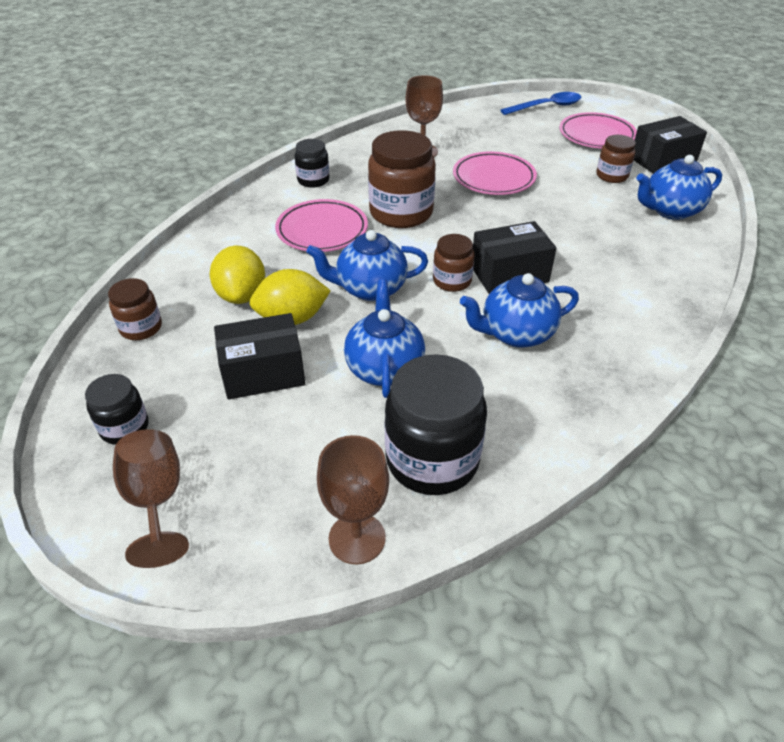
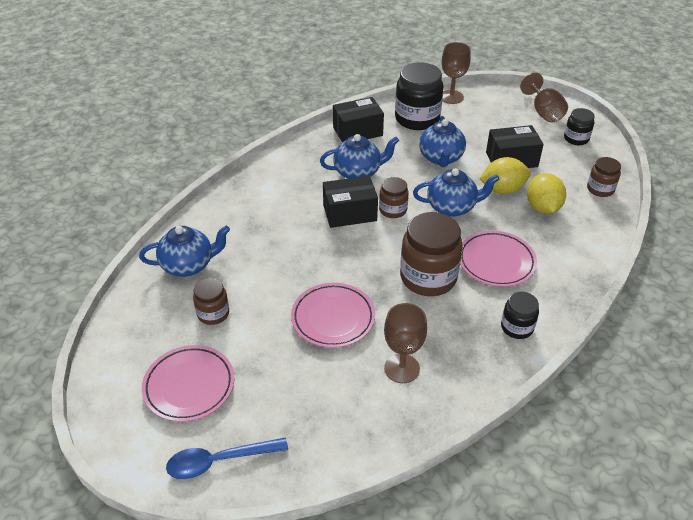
camera: 175 degrees left, 0 degrees up
(662, 160) = (145, 334): black box -> black box (357, 131)

